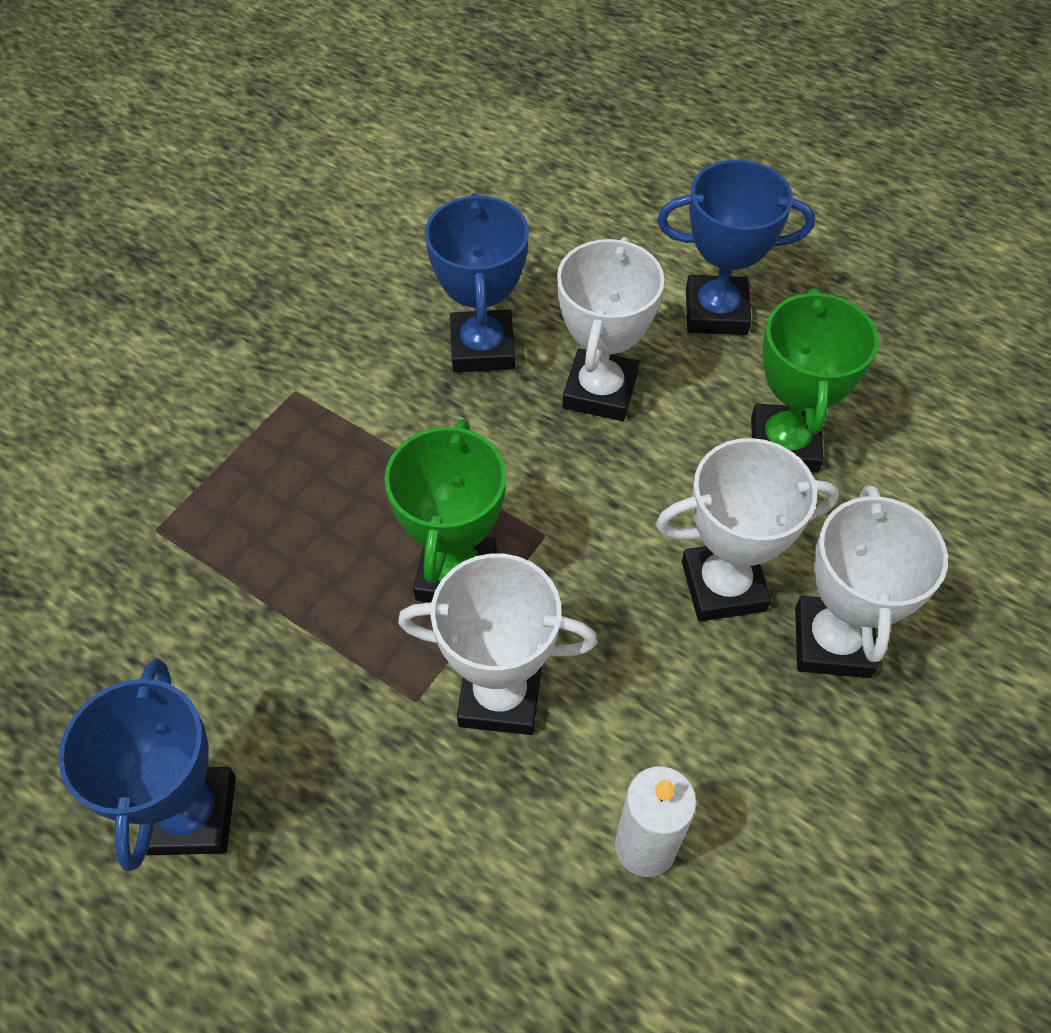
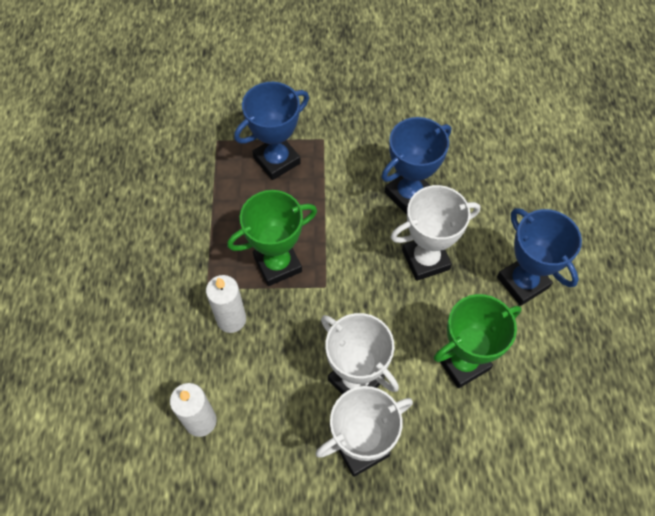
camera: 55 degrees right, 5 degrees up
(192, 815) = (107, 242): blue trophy -> blue trophy (276, 160)
(500, 696) = (231, 319): white trophy -> white candle

